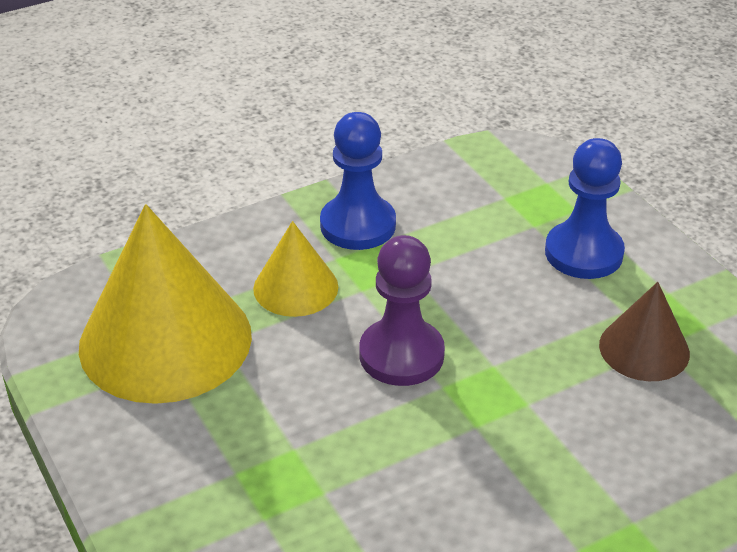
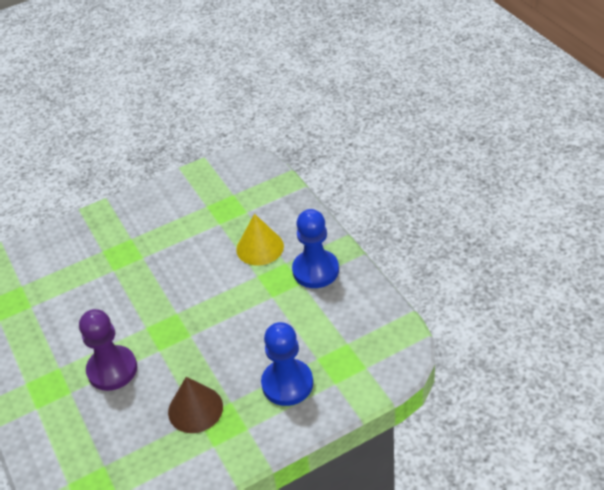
camera: 95 degrees right, 5 degrees up
(165, 340) = (222, 203): yellow cone -> none
(401, 355) = (202, 295): purple pawn -> purple pawn (112, 369)

